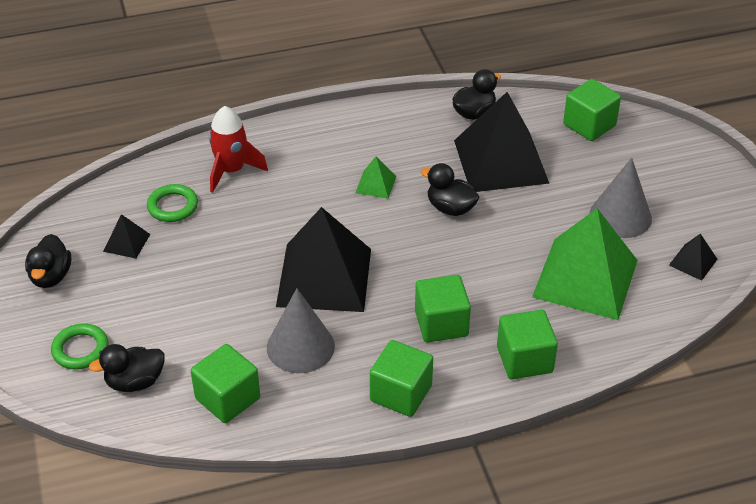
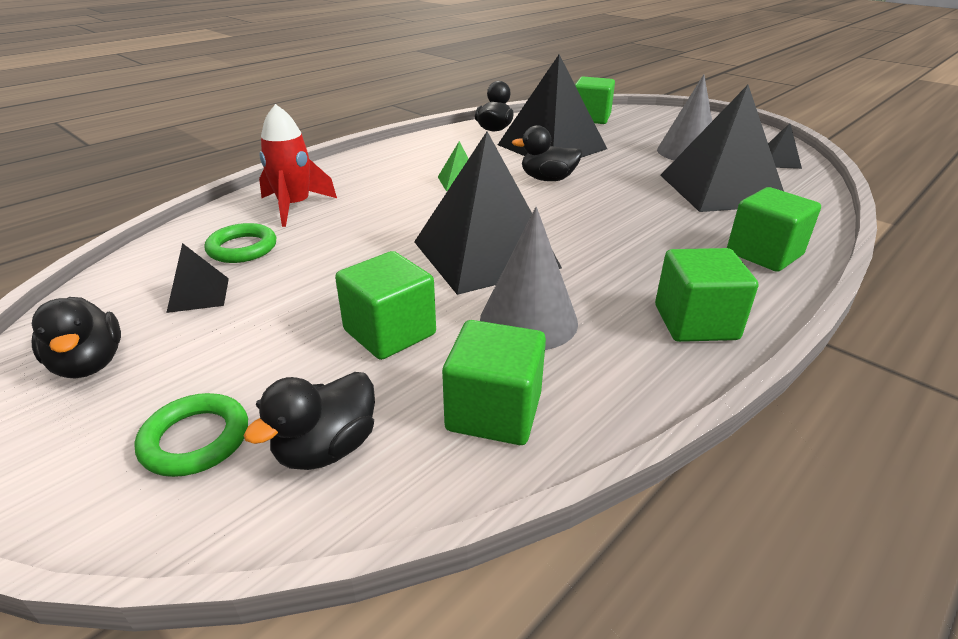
camera: 30 degrees left, 10 degrees down
(441, 324) = (651, 253): green cube -> green cube (390, 332)
(585, 278) = (721, 189): green pyramid -> black pyramid

